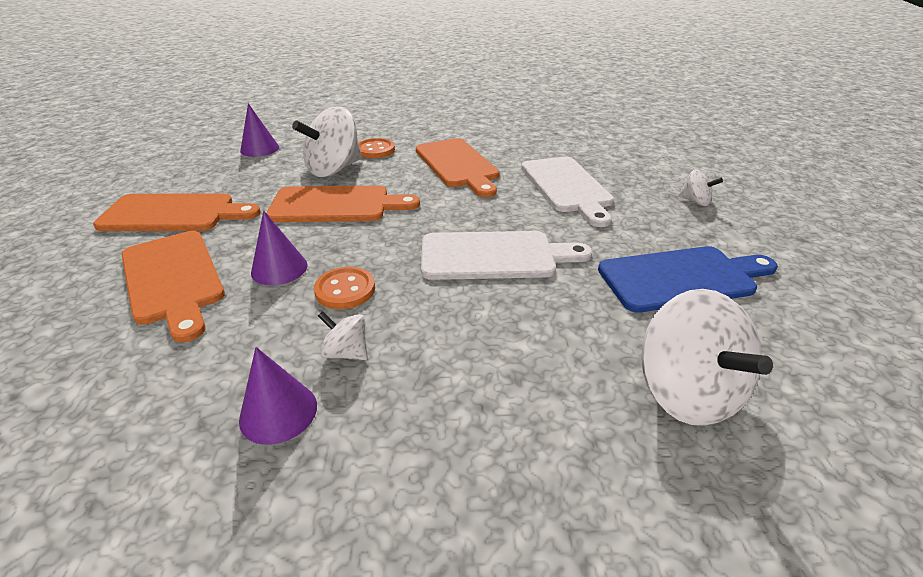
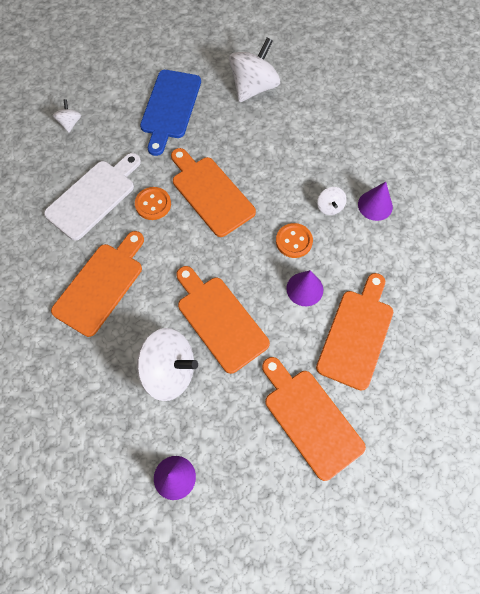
camera: 125 degrees left, 30 degrees up
(375, 150) = (111, 370): orange button -> orange button (153, 204)
(494, 256) = (210, 193): white cutting board -> orange cutting board
(682, 278) = (170, 108): blue cutting board -> blue cutting board turned 120 degrees counterclockwise

